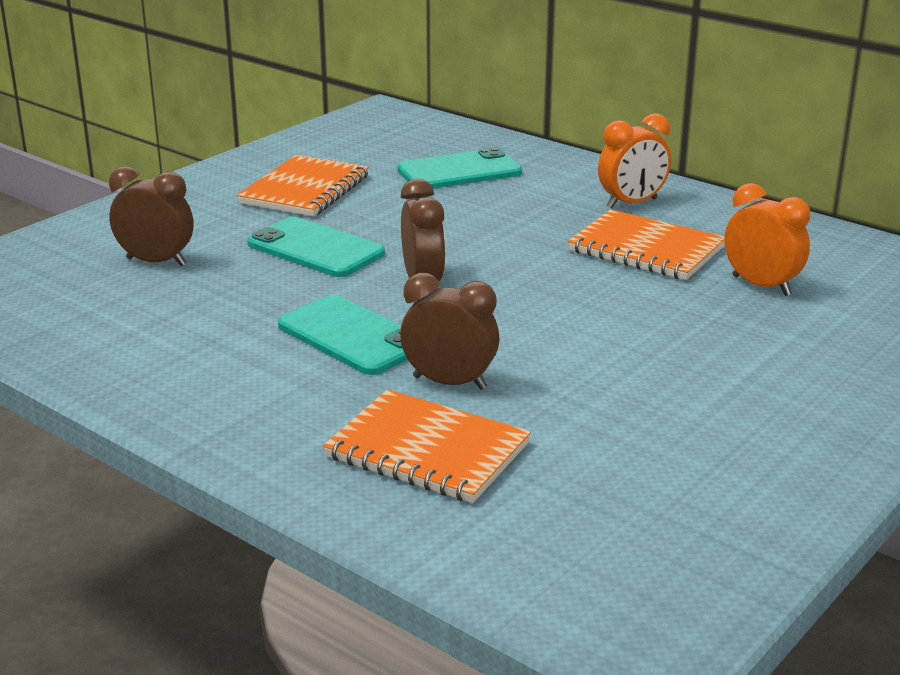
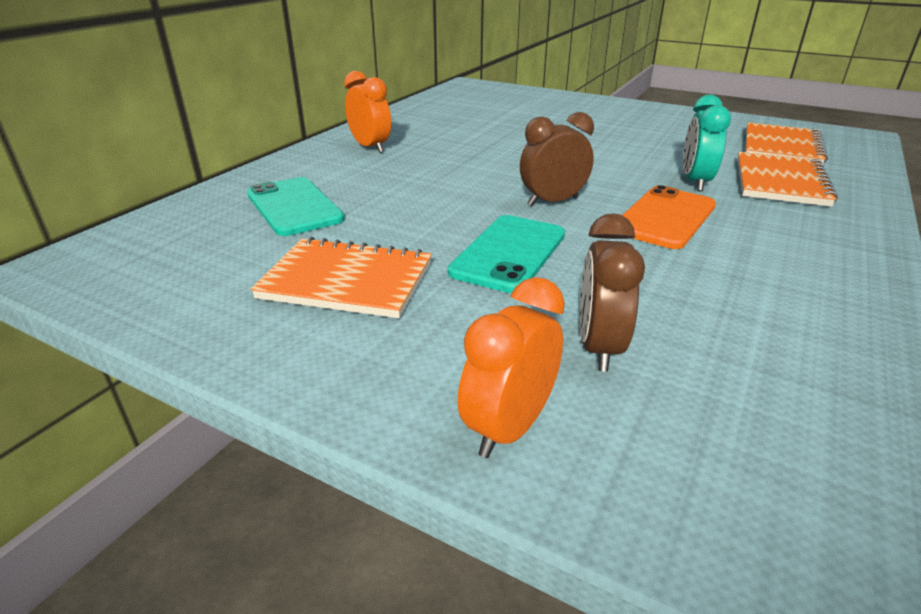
camera: 100 degrees left, 5 degrees up
(352, 336) = (665, 218): turquoise phone -> orange phone
(449, 383) = (695, 182): brown clock -> turquoise clock
(646, 249) = (453, 142): orange notebook -> orange notebook (781, 147)
(761, 286) = (494, 119): orange clock -> orange clock (509, 428)

